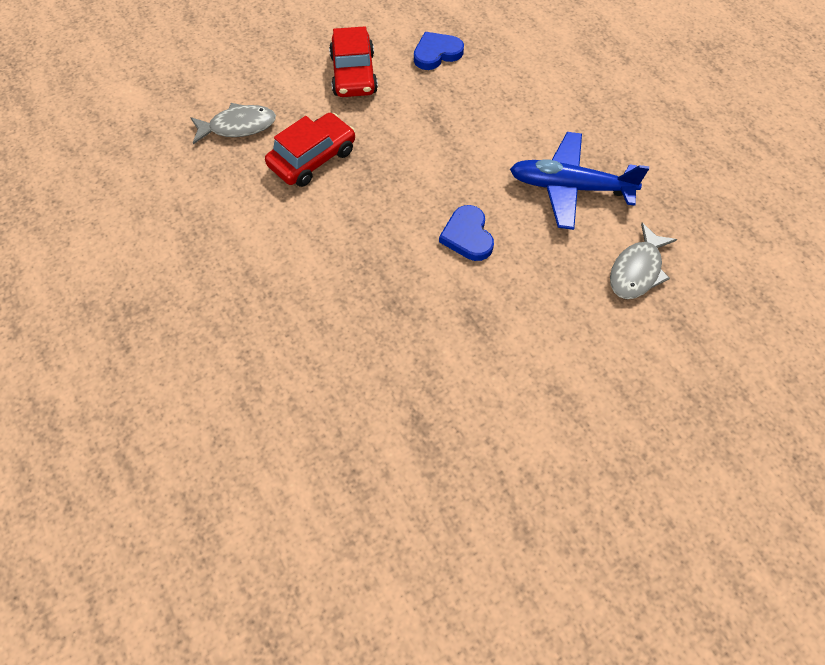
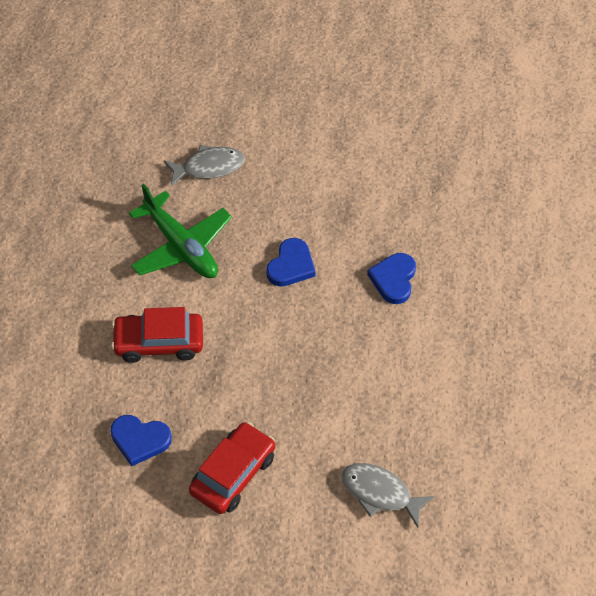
camera: 140 degrees left, 5 degrees down
(312, 158) = (344, 412): red car -> red car (159, 342)
(369, 288) = (393, 279): none -> blue heart
(569, 187) = (181, 246): blue plane -> green plane

